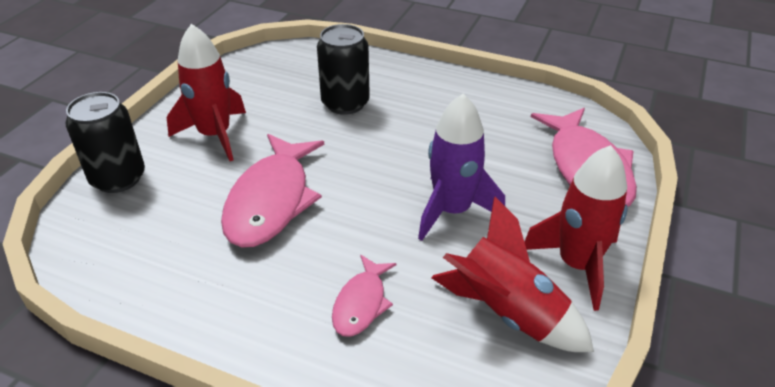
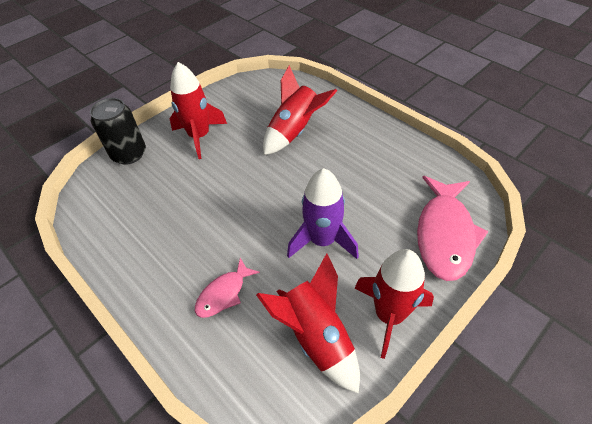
camera: 25 degrees right, 10 degrees up
(271, 201) = (208, 197): pink fish -> none
(345, 103) = (295, 131): black can -> red rocket

